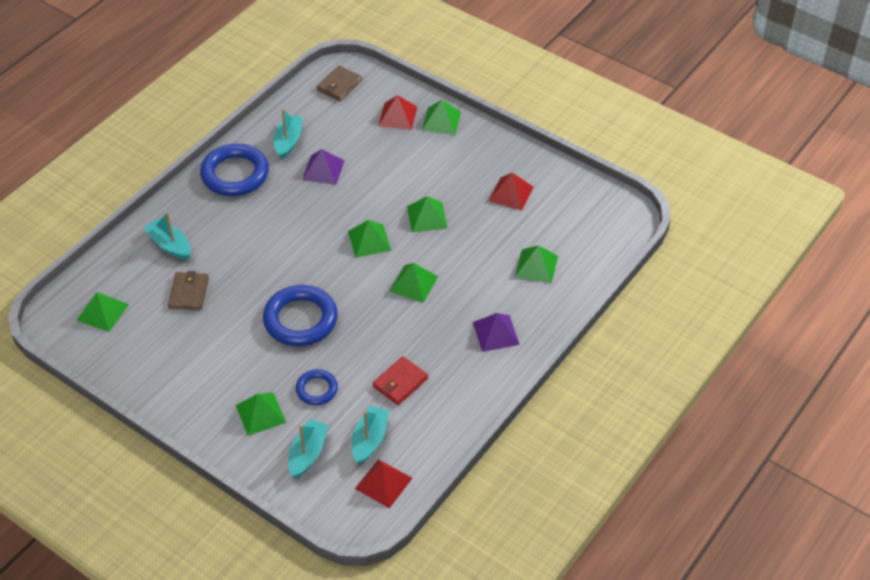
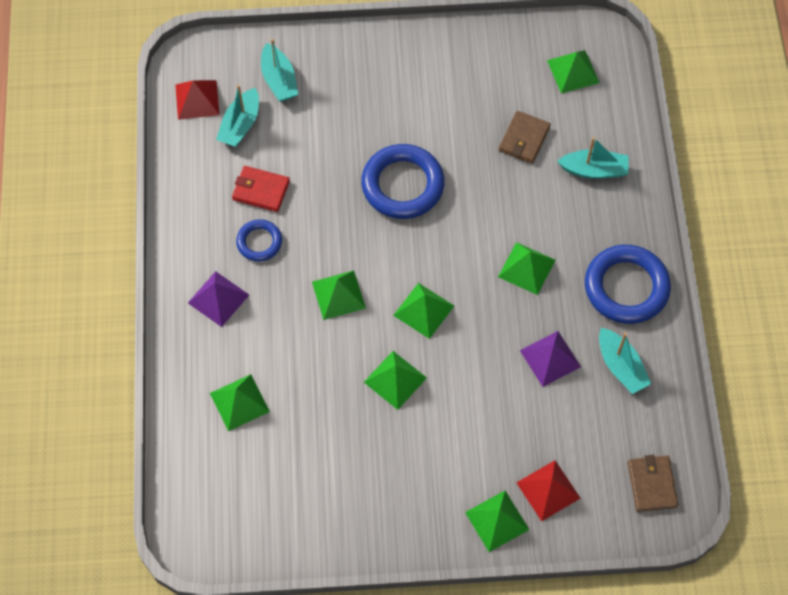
camera: 140 degrees right, 15 degrees up
(188, 293) = (524, 139): brown wallet -> brown wallet turned 60 degrees clockwise
(260, 413) = (349, 84): green pyramid -> green pyramid (526, 268)
(317, 389) = (325, 135): blue ring -> blue ring (259, 242)
(369, 440) = (240, 125): turquoise boat -> turquoise boat turned 45 degrees clockwise
(400, 382) = (261, 190): red wallet -> red wallet turned 75 degrees counterclockwise
(511, 193) = (337, 475): red pyramid -> none

